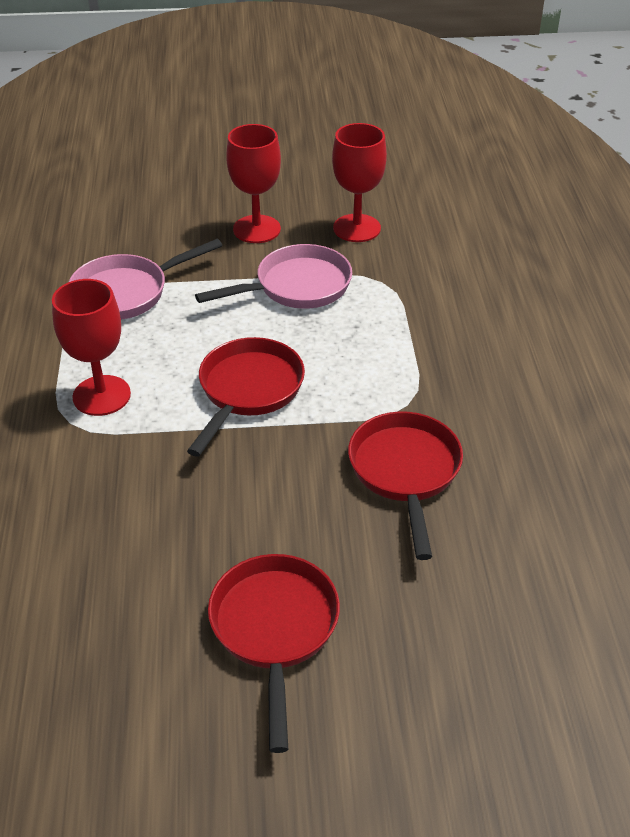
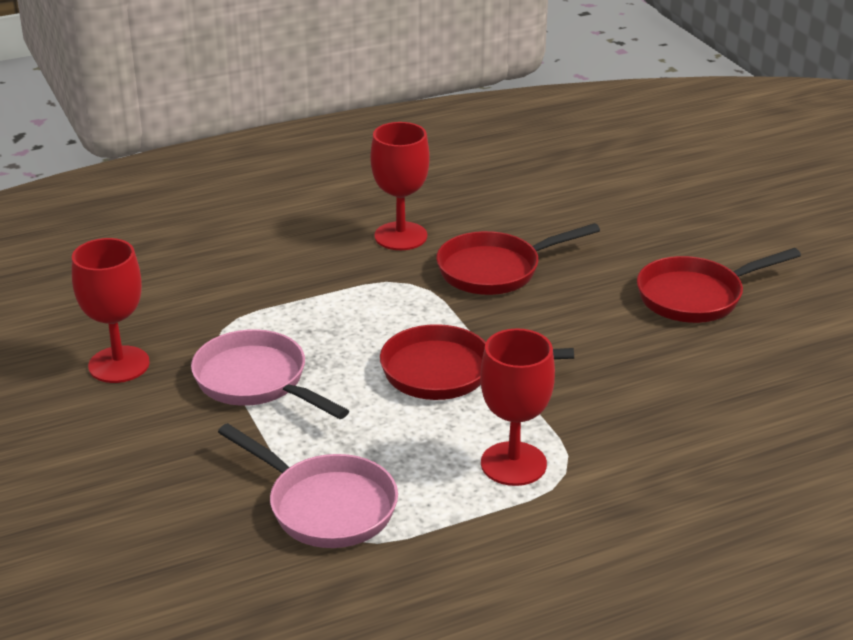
camera: 110 degrees left, 10 degrees down
(256, 229) = (145, 439): red goblet -> red goblet (400, 236)

